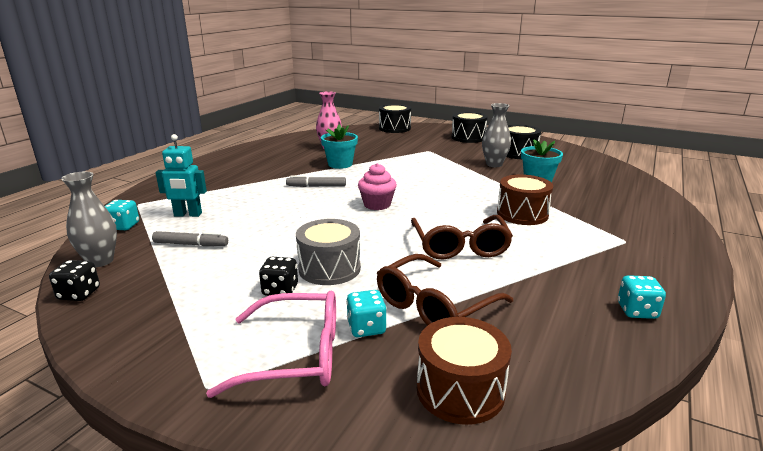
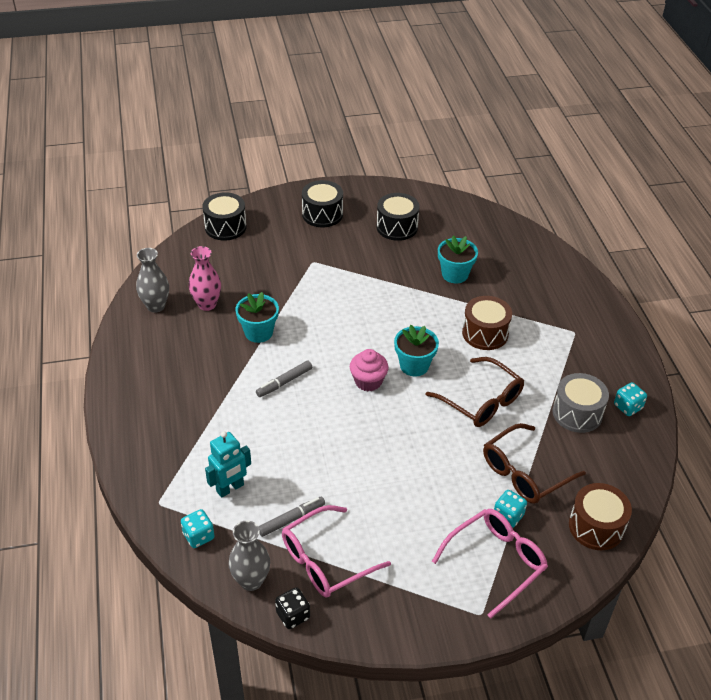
camera: 40 degrees left, 20 degrees up
(165, 276) = (325, 560): none -> pink glasses
(280, 290) = (421, 520): black dice -> none
(329, 268) = (425, 479): grey drum -> grey drum (577, 413)
(428, 209) = (414, 365): none -> turquoise flower pot
(434, 306) = (524, 473): brown glasses -> brown glasses turned 45 degrees clockwise
(494, 164) = (395, 261): grey vase -> grey vase (156, 306)

